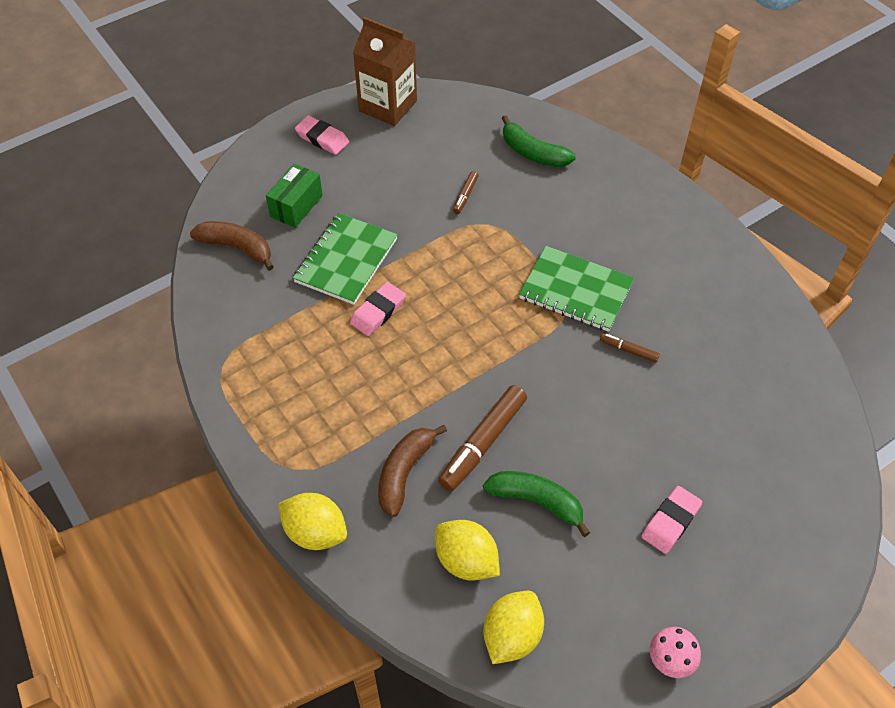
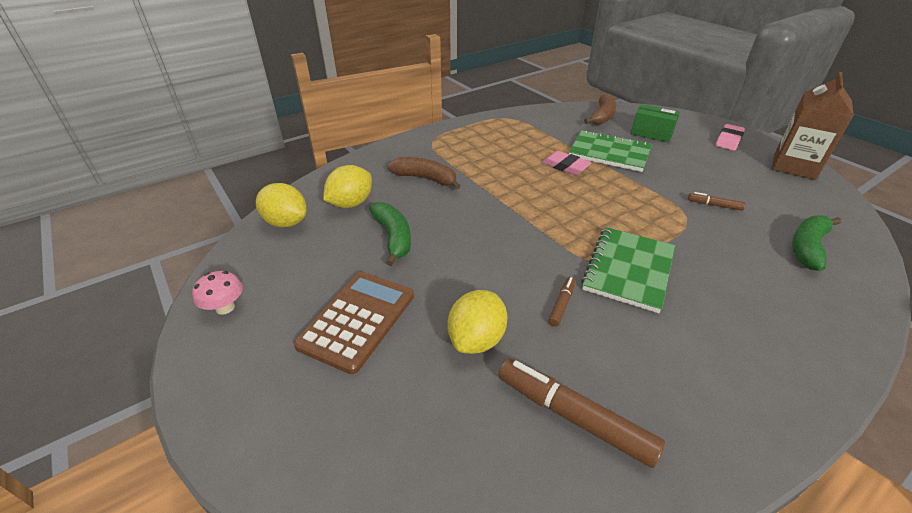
camera: 90 degrees right, 15 degrees down
(315, 532) = (386, 149): yellow lemon -> yellow lemon (476, 339)
(483, 443) = (449, 212): brown marker -> brown marker (573, 416)
(536, 501) = (393, 237): green banana -> green banana turned 45 degrees counterclockwise
(670, 522) = (358, 320): pink eraser -> brown calculator

